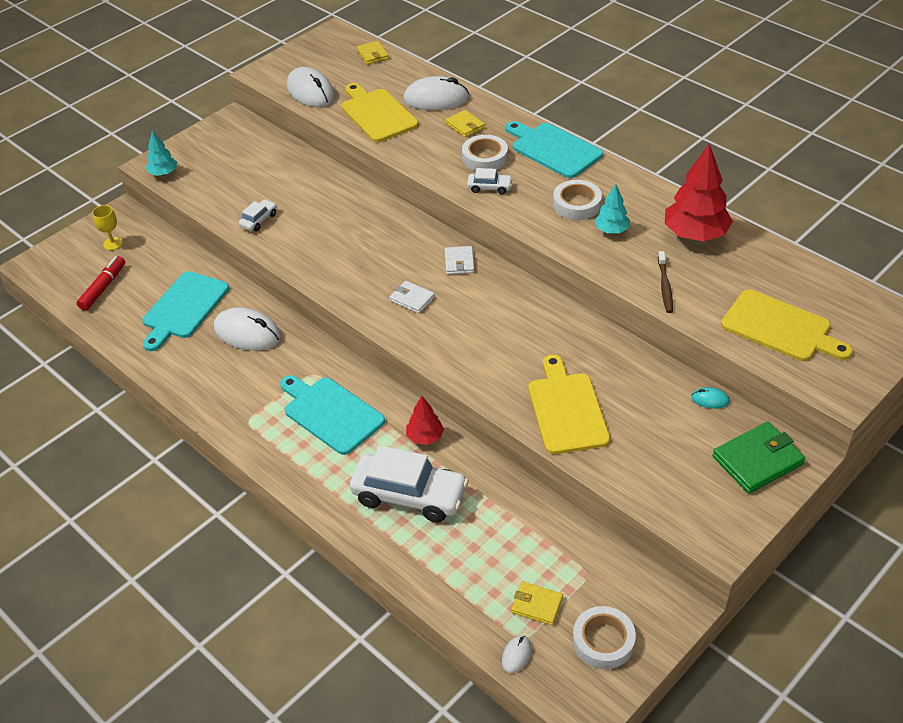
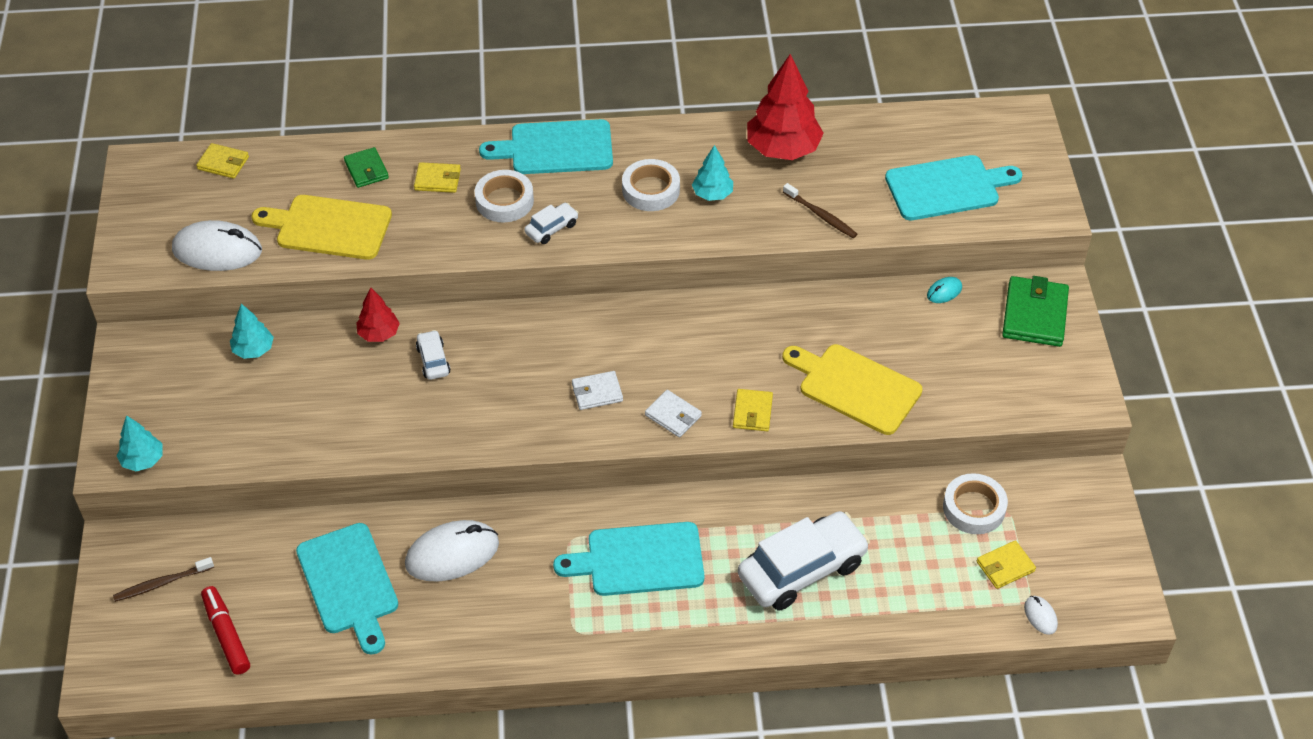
camera: 50 degrees left, 5 degrees up
(113, 243) = (161, 583): yellow goblet -> brown toothbrush
(259, 220) = (332, 430): white car -> white car (433, 360)
(280, 158) = (253, 350): none -> turquoise tree
(425, 437) = (746, 511): red tree -> red tree (379, 334)
(436, 99) = (366, 170): white mouse -> green wallet
(459, 262) = (589, 325): white wallet -> white wallet (673, 415)
(483, 375) = (752, 412): none -> yellow wallet
(603, 641) = (1080, 550): white tape -> white tape (974, 508)
(780, 328) = (947, 188): yellow cutting board -> turquoise cutting board

